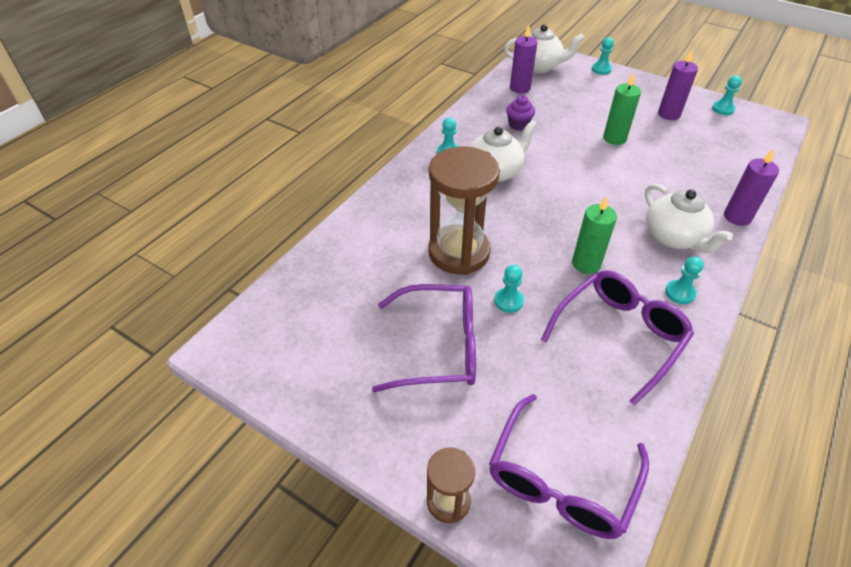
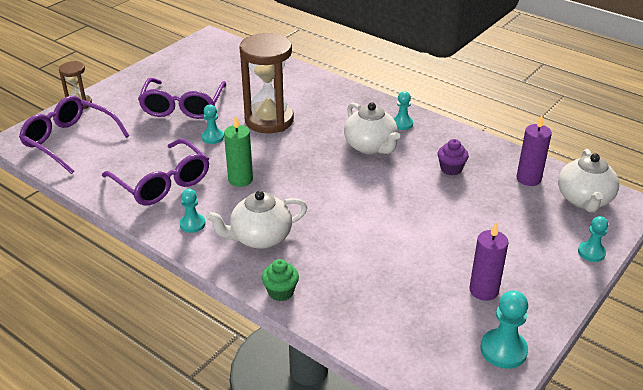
camera: 95 degrees right, 10 degrees down
(614, 138) = (427, 232): green candle -> none
(723, 109) = (503, 350): turquoise pawn -> turquoise pawn, size x1.53
(737, 217) = (281, 292): purple candle -> green cupcake

